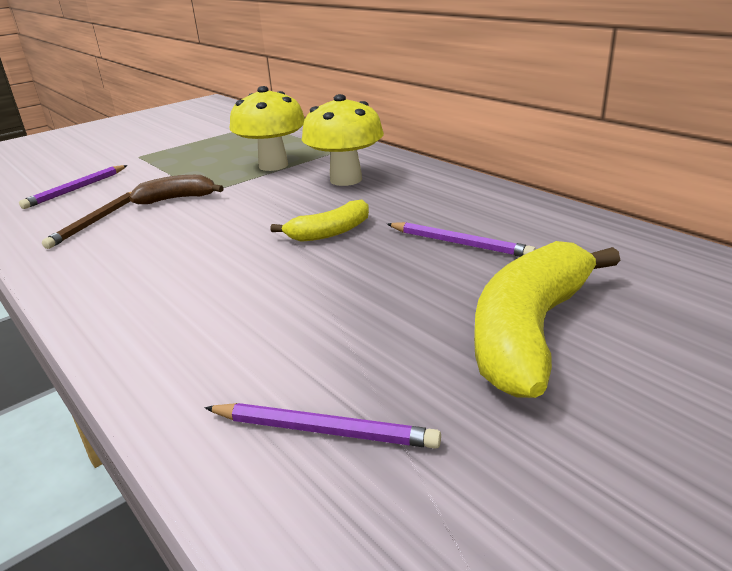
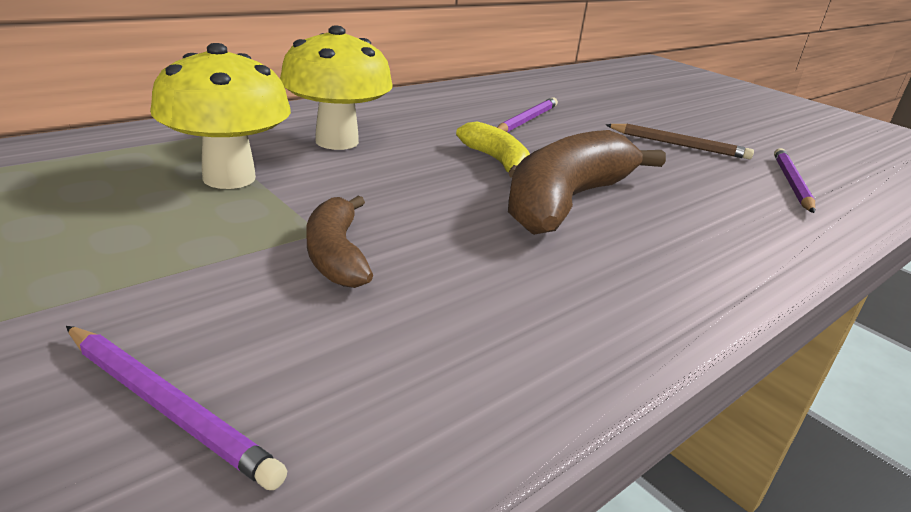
camera: 95 degrees left, 0 degrees up
(96, 221) = (411, 334): brown pencil -> brown pencil (679, 145)
(249, 261) = (566, 201): none -> brown banana
(529, 332) = (653, 123): yellow banana -> none

